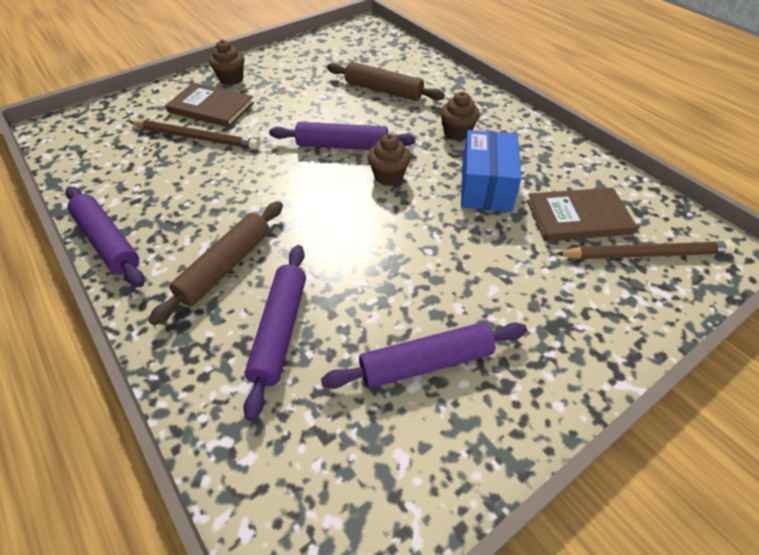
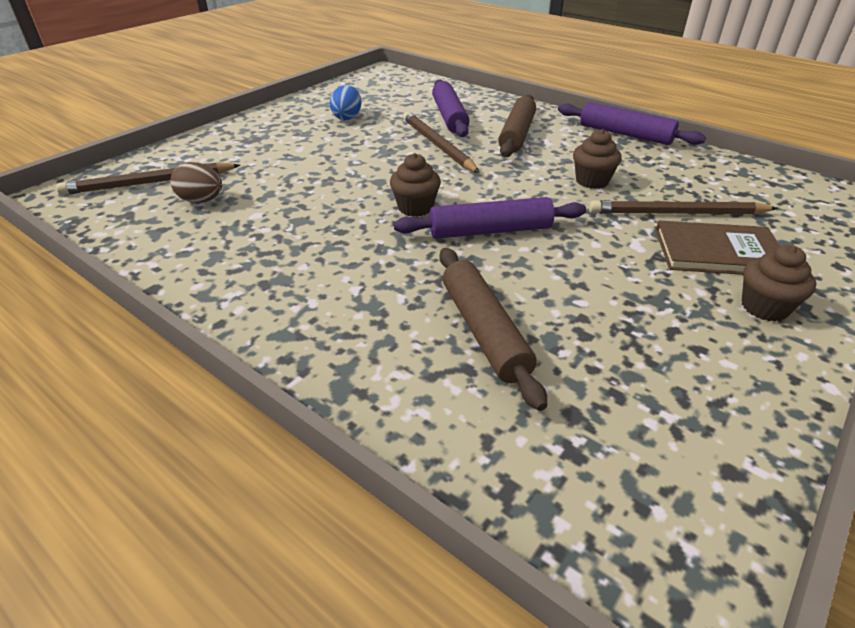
camera: 165 degrees right, 10 degrees down
(329, 263) = (437, 145): none -> brown pencil
(383, 90) = (484, 331): brown rolling pin -> brown rolling pin turned 60 degrees clockwise
(426, 363) = (347, 117): purple rolling pin -> blue egg
(457, 133) = (338, 271): brown cupcake -> brown cupcake (592, 181)
(486, 186) = (300, 213): blue box -> none
(578, 217) = (201, 201): brown book -> brown egg

